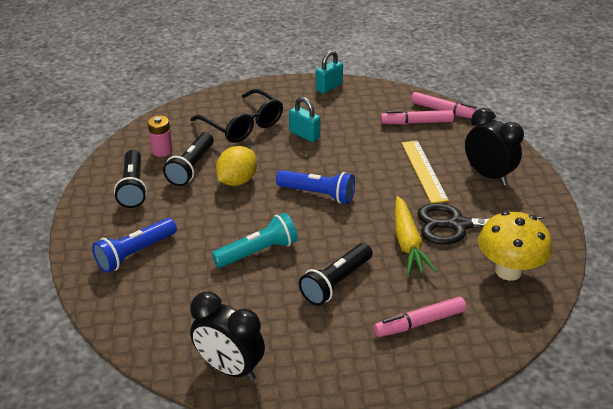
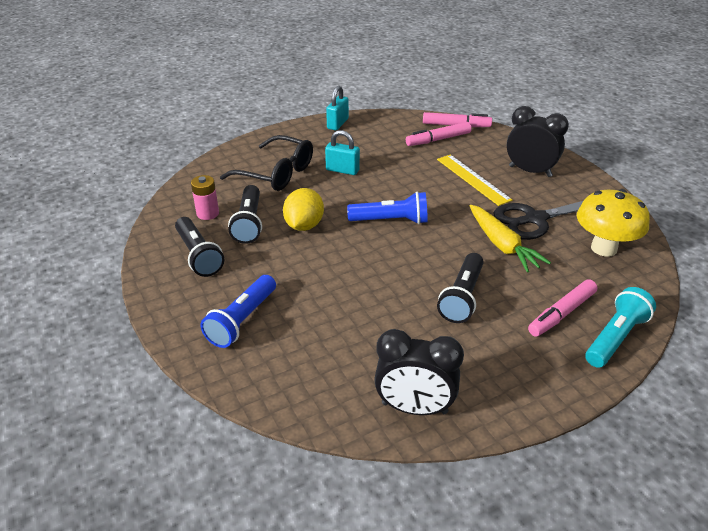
camera: 20 degrees left, 0 degrees up
(258, 252) = (369, 287): turquoise flashlight -> turquoise flashlight (615, 338)

